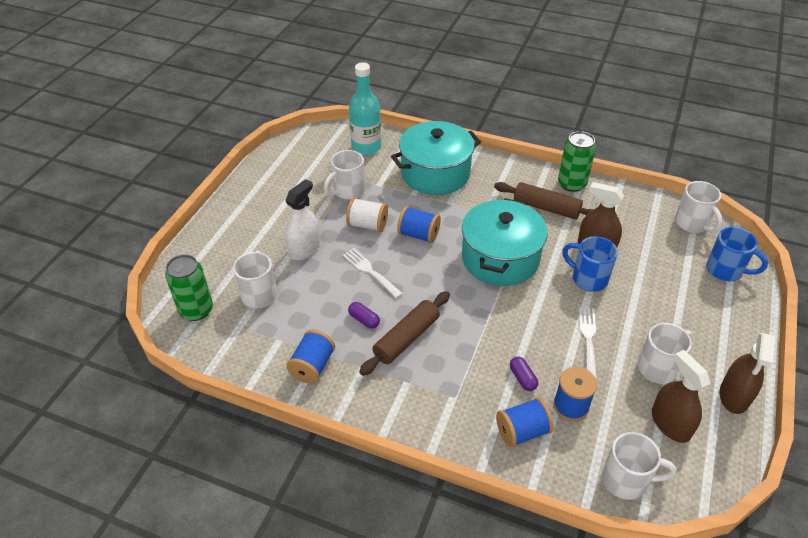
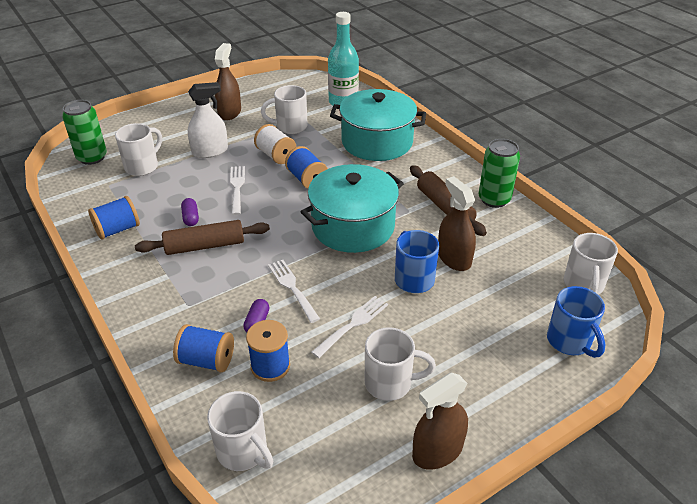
camera: 35 degrees right, 5 degrees down
(515, 335) = (292, 288): none -> white fork
(670, 424) = (342, 434): brown spray bottle -> brown spray bottle (229, 112)

